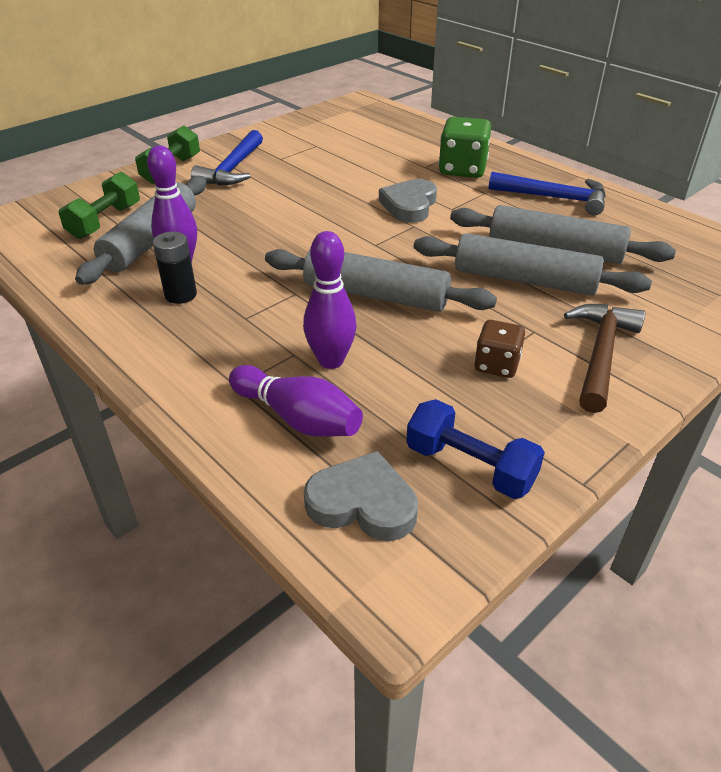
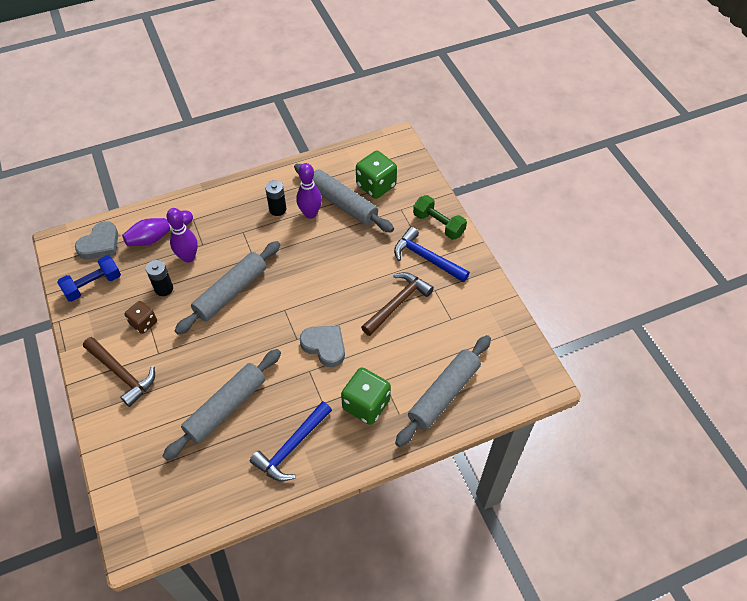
camera: 110 degrees right, 15 degrees up
(105, 221) = (376, 185): green dumbbell -> green dice
(313, 174) = (397, 303): none -> brown hammer
(414, 366) = (164, 288): none -> black battery
(524, 280) = (204, 372): grey rolling pin -> grey rolling pin (444, 394)

